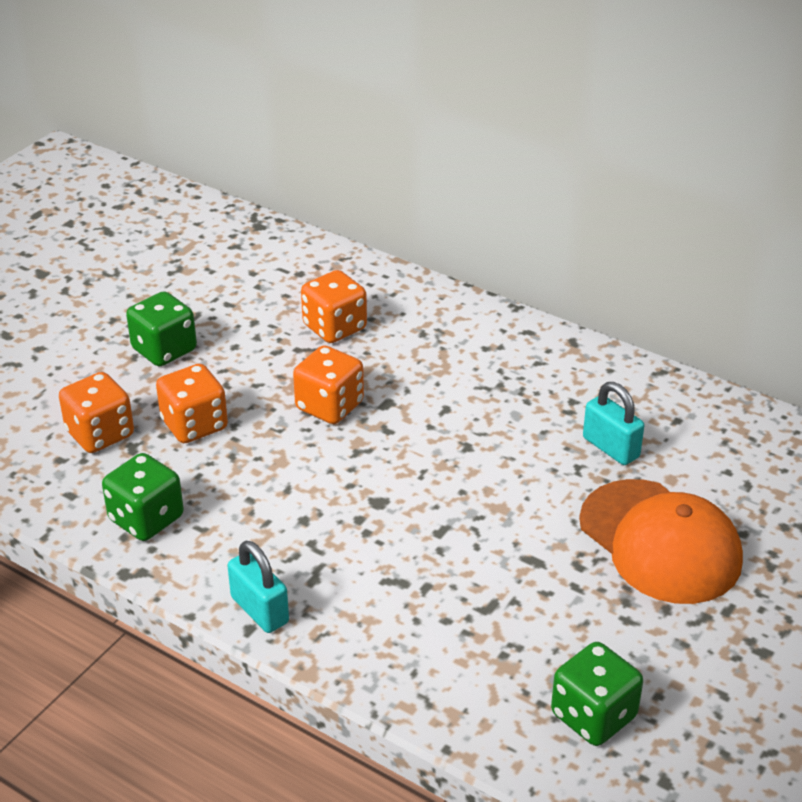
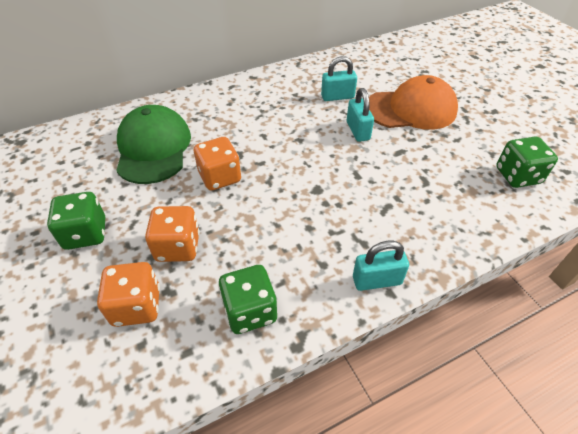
camera: 60 degrees left, 10 degrees up
(334, 327) = (153, 148): orange dice -> green cap
(542, 499) = (358, 131): none -> turquoise padlock

